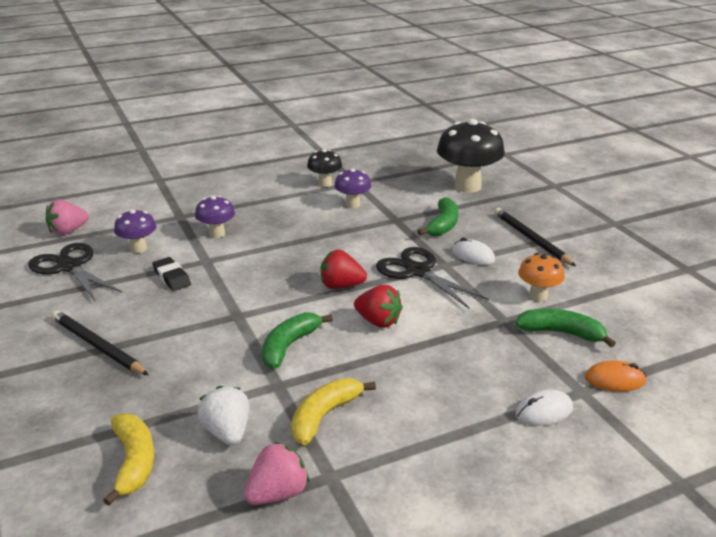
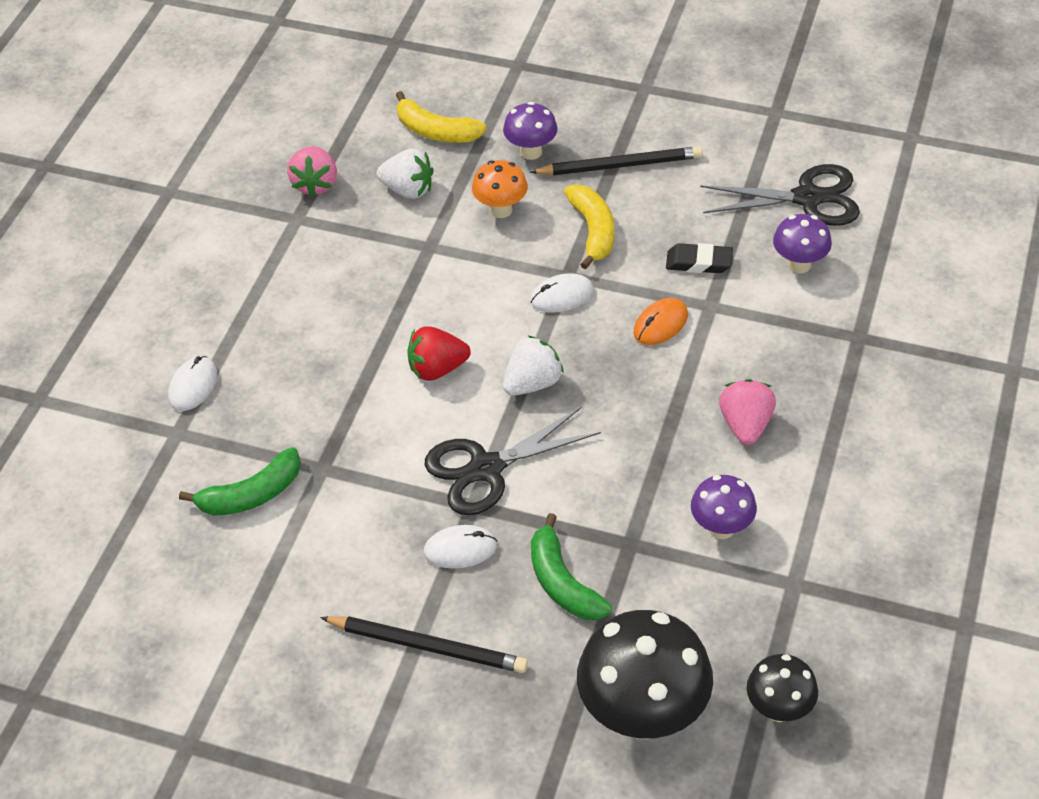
camera: 135 degrees right, 20 degrees up
(68, 231) = (909, 225): pink strawberry -> pink strawberry (745, 425)
(217, 234) = (770, 346): purple mushroom -> purple mushroom (531, 152)
(258, 309) = (562, 296): none -> white mouse
(289, 346) = (474, 283): green banana -> none
(324, 416) = (358, 251): yellow banana -> yellow banana (593, 231)
(325, 184) = (823, 543): black mushroom -> black mushroom (779, 709)
(341, 286) = (532, 383): red strawberry -> white strawberry
(418, 271) = (486, 468): black scissors -> black scissors turned 150 degrees clockwise
(538, 296) = (322, 534): orange mushroom -> orange mushroom (501, 210)
(615, 380) = (157, 470): orange mouse -> orange mouse (660, 324)

